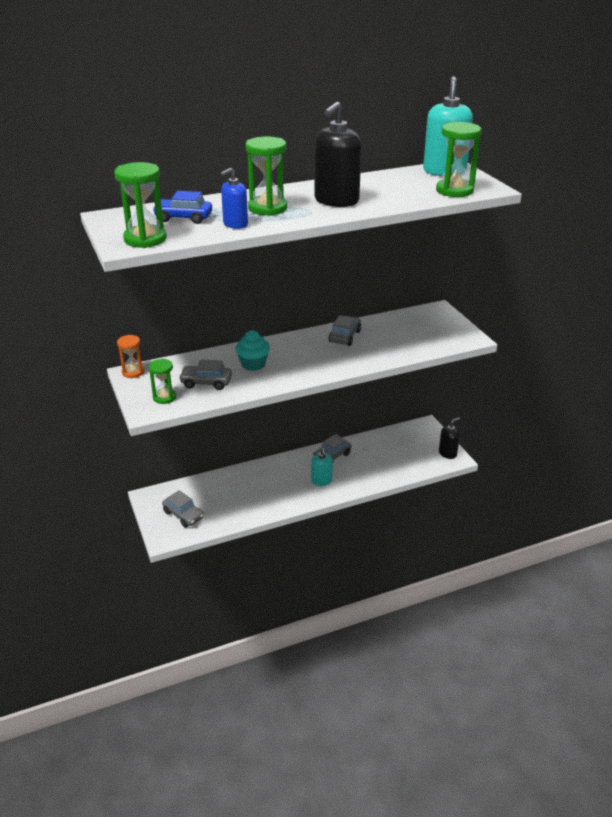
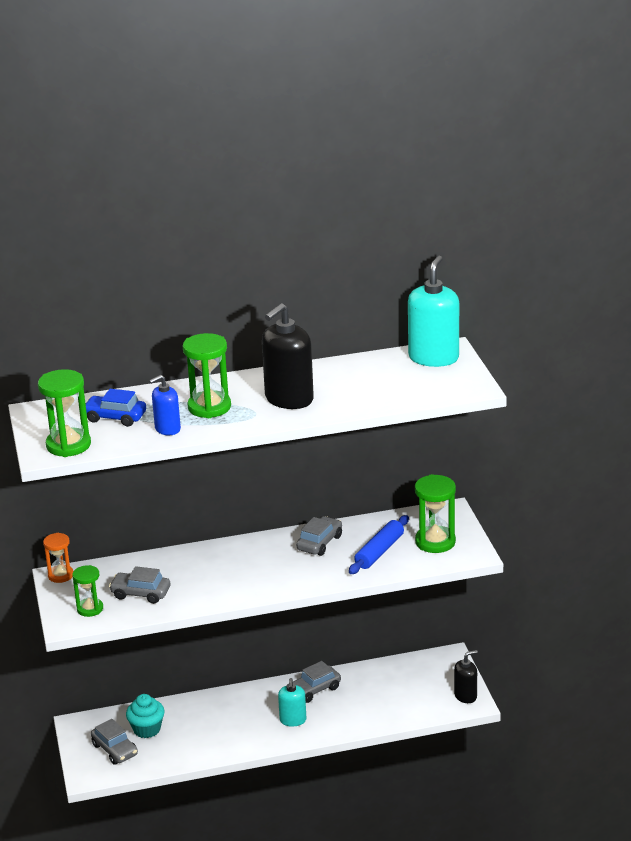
camera: 10 degrees right, 5 degrees down
(253, 364) = (200, 573): turquoise cupcake -> turquoise cupcake (147, 729)
(395, 340) = (379, 552): none -> blue rolling pin
(454, 190) = (430, 389): green hourglass -> green hourglass (435, 542)

